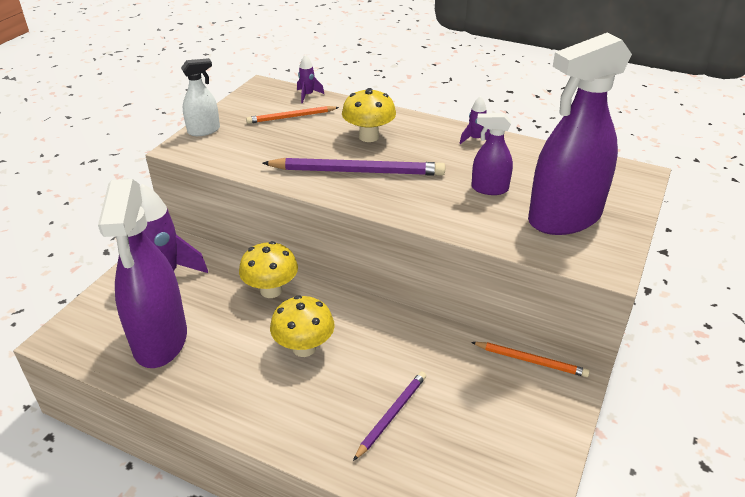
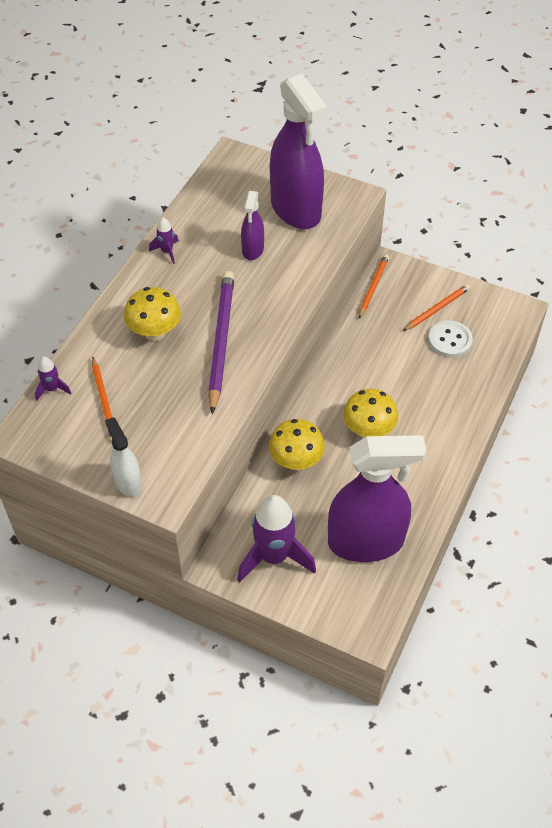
camera: 90 degrees left, 15 degrees up
(391, 415) = (433, 372): purple pencil -> none
(448, 438) = (450, 340): none -> white button
(504, 427) = (437, 309): none -> orange pencil

